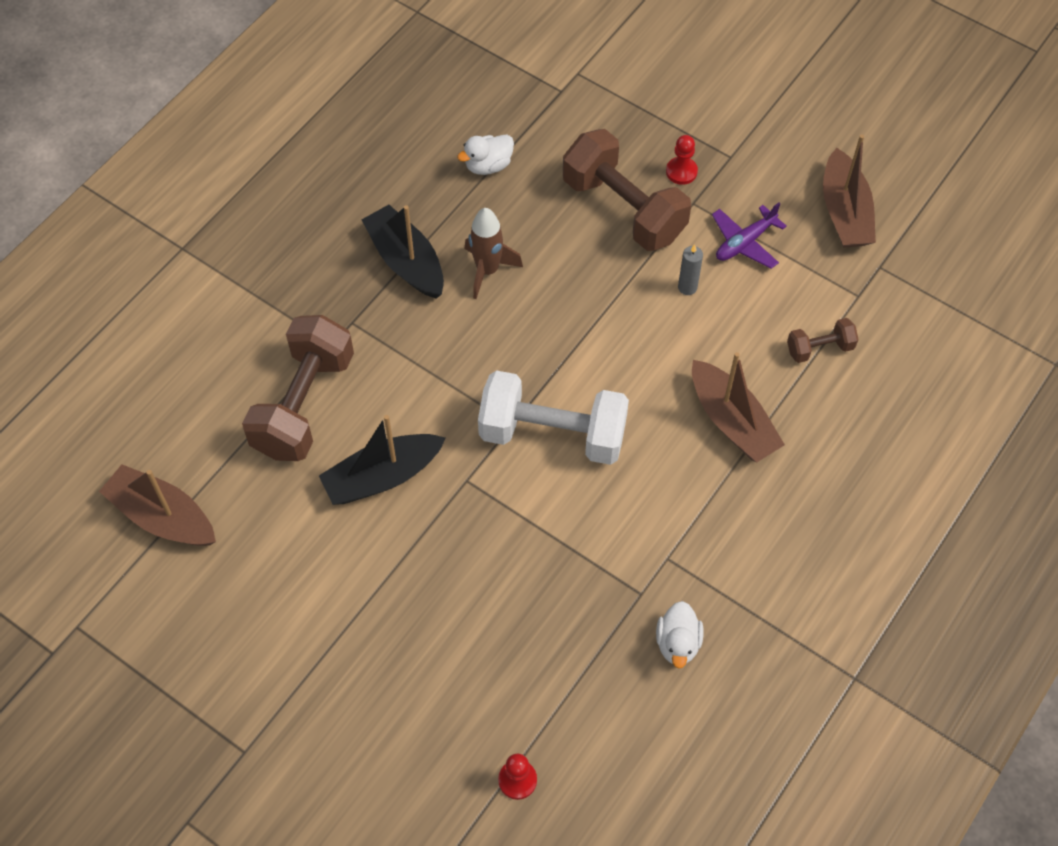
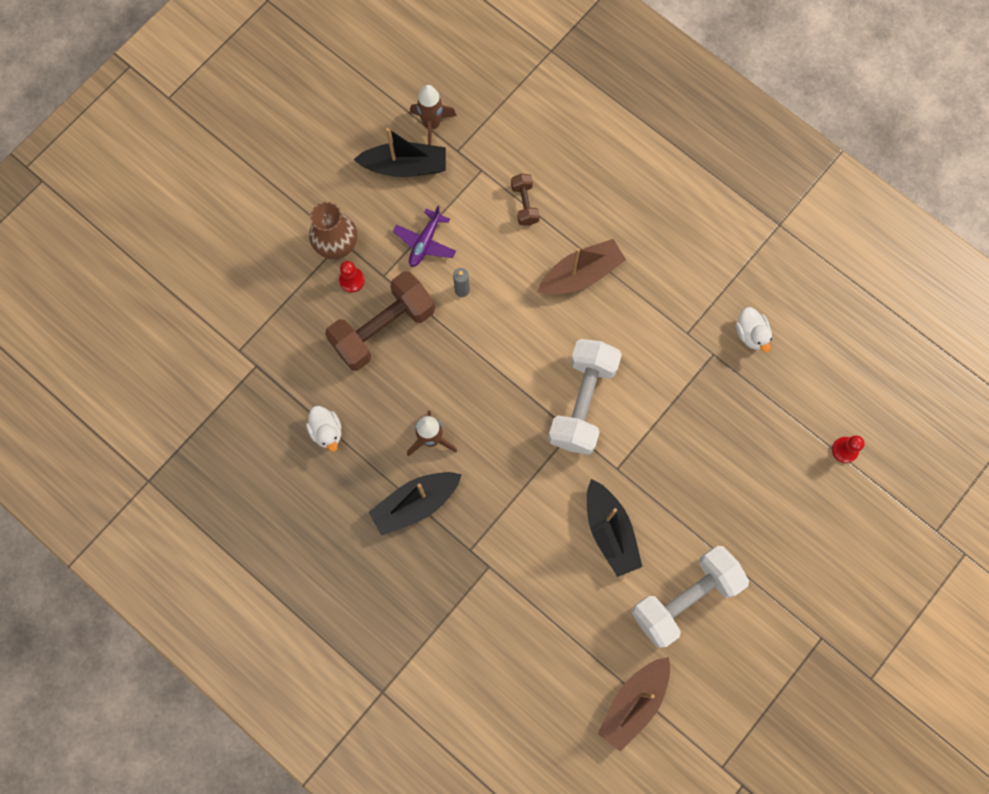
camera: 85 degrees left, 15 degrees up
(297, 571) = (685, 598): none -> white dumbbell
(304, 404) = (543, 590): brown dumbbell -> none
(678, 643) = (751, 334): white duck -> white duck turned 60 degrees clockwise
(723, 153) = (337, 246): none -> brown vase
(745, 242) = (425, 242): purple plane -> purple plane turned 60 degrees clockwise
(845, 212) = (405, 166): brown boat -> black boat
(909, 236) = (432, 125): none -> brown rocket

